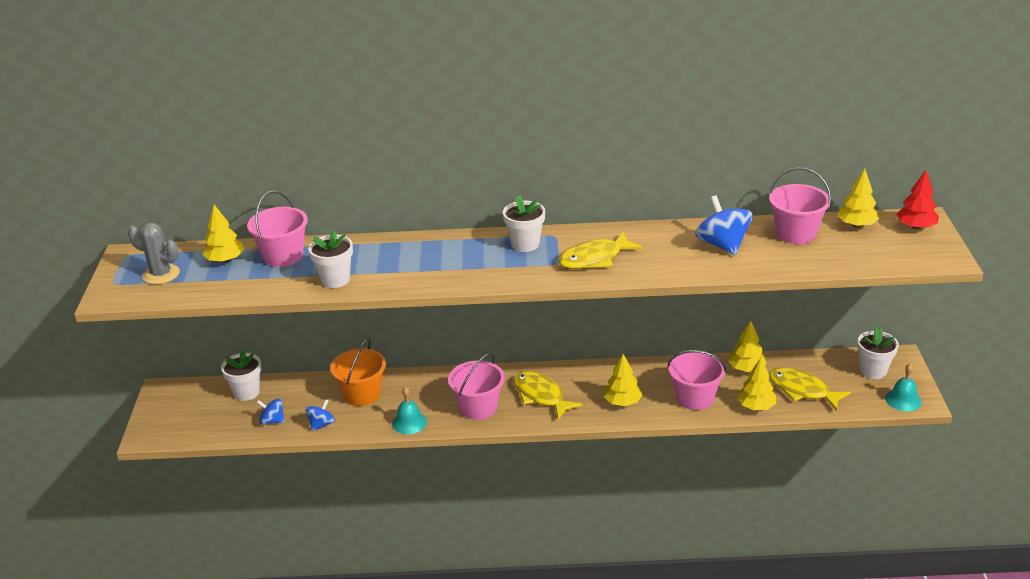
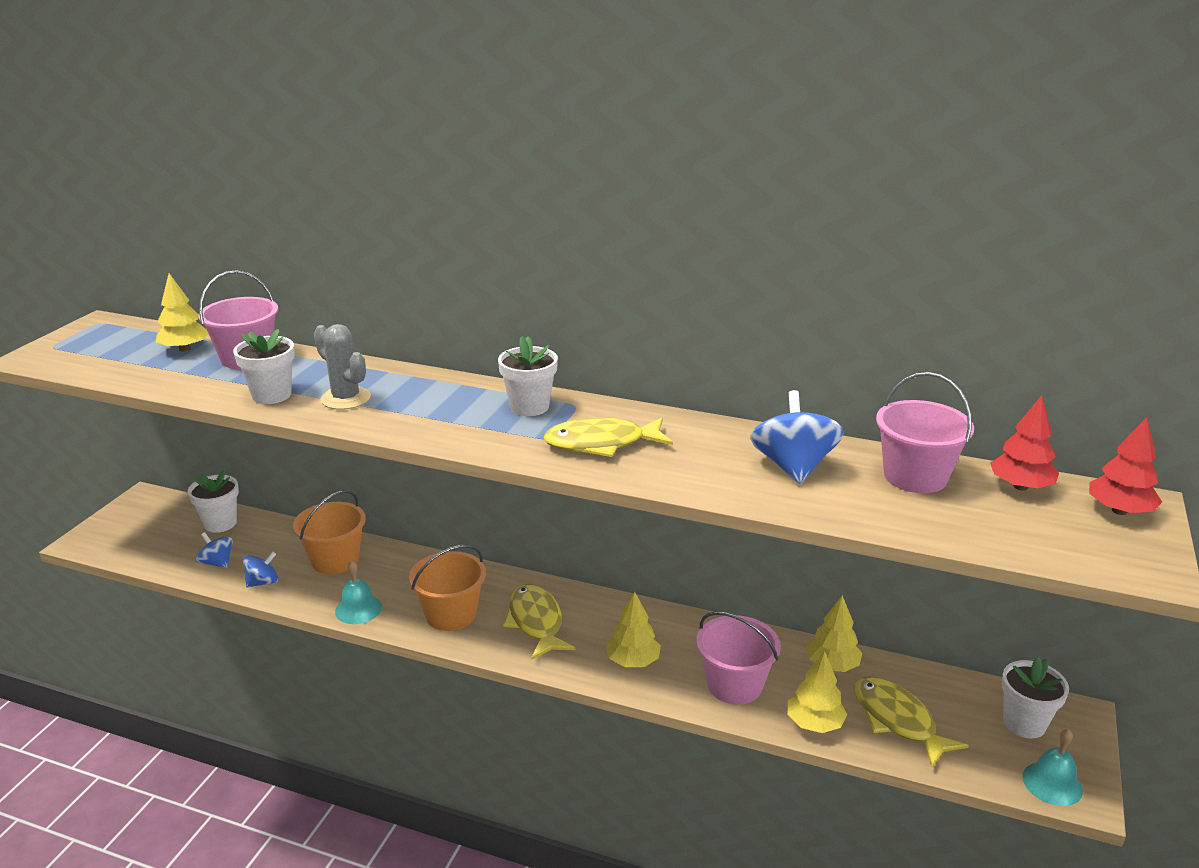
camera: 20 degrees right, 5 degrees down
(161, 274) = (106, 348): grey cactus -> grey cactus (345, 398)
(478, 407) = (451, 614): pink bucket -> orange bucket
(856, 225) = (1020, 486): yellow tree -> red tree

